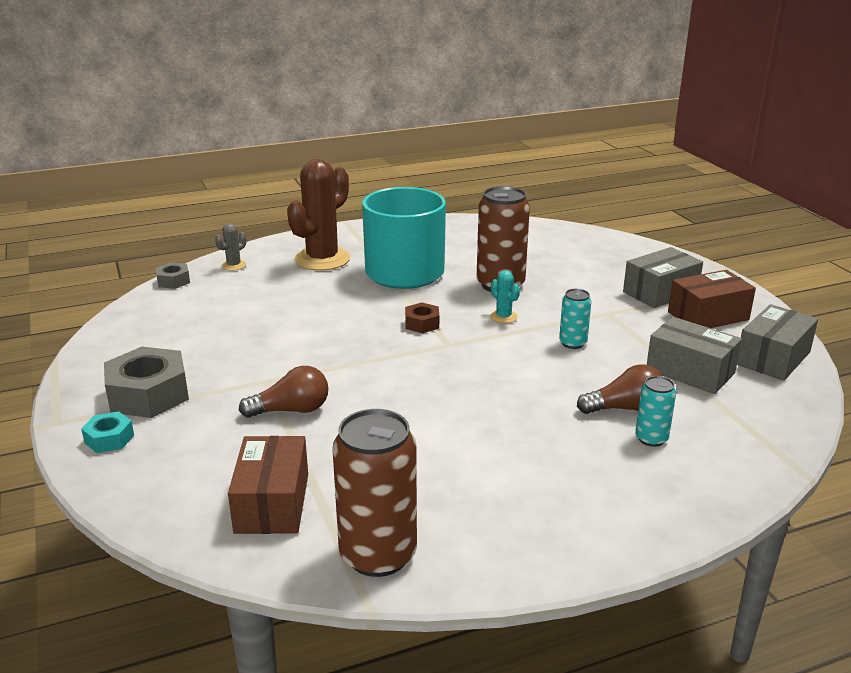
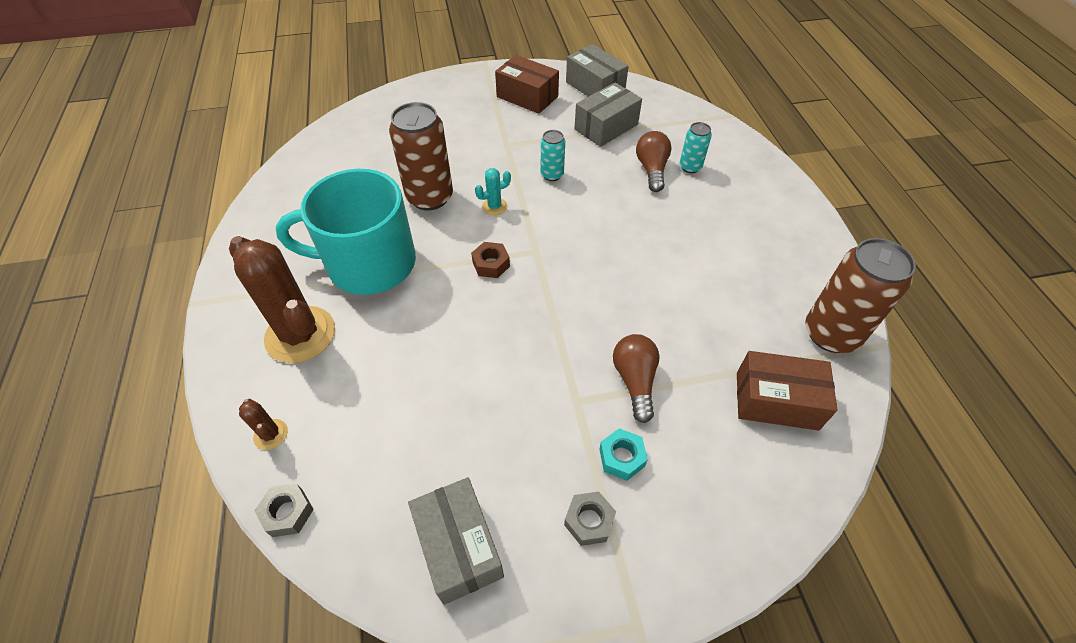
camera: 80 degrees left, 25 degrees up
(109, 439) = (676, 556): turquoise nut -> turquoise nut (622, 457)
(148, 394) = (589, 521): grey nut -> grey nut, size x0.51
(234, 265) = (271, 434): grey cactus -> brown cactus
(660, 292) = (480, 109): grey box -> grey box (459, 546)
(708, 316) = (527, 96): brown box -> brown box turned 45 degrees counterclockwise

